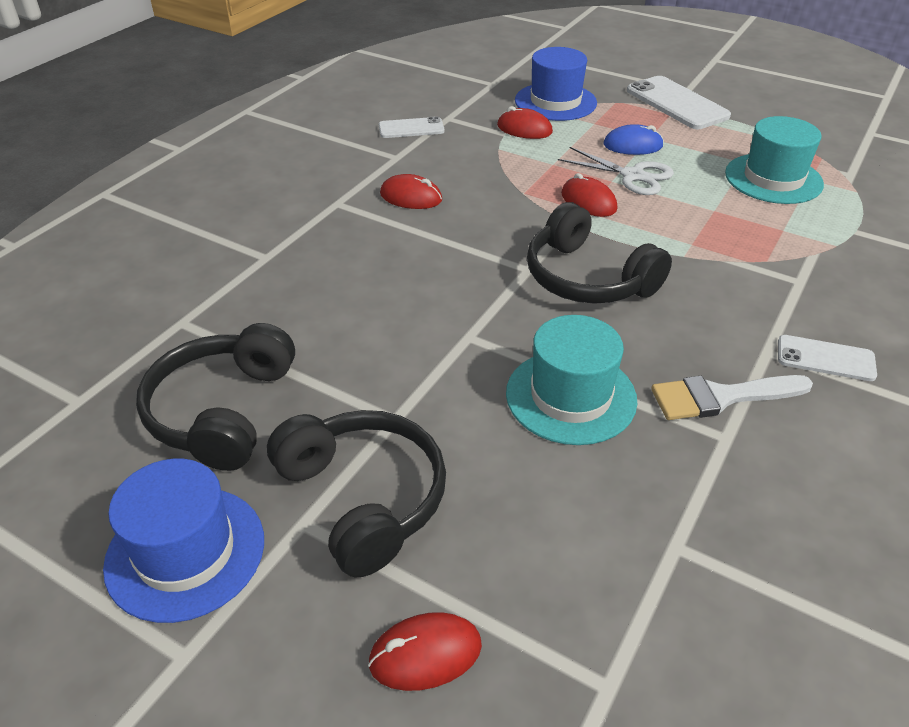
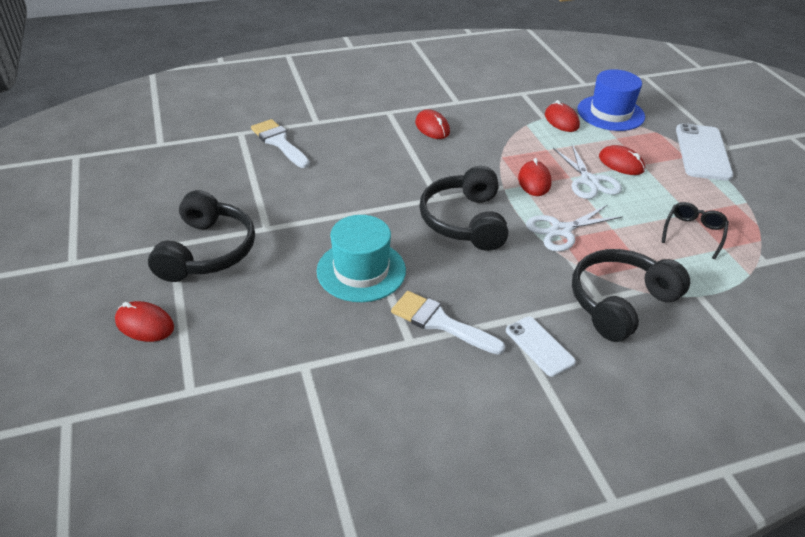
camera: 40 degrees right, 0 degrees up
(185, 552) = (120, 226): blue hat -> none
(222, 411) = (204, 180): black headphones -> black headphones (619, 302)
(254, 306) = (279, 142): none -> white brush
(411, 128) = (490, 89): white phone -> none
(633, 145) = (621, 163): blue mouse -> red mouse
(679, 236) = (561, 230): none -> white scissors
(773, 179) = (693, 233): turquoise hat -> black glasses

